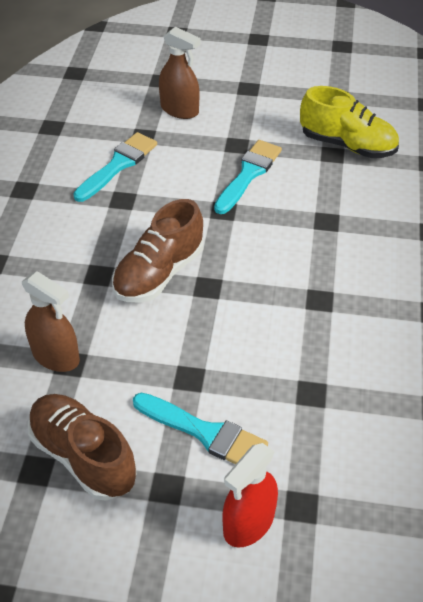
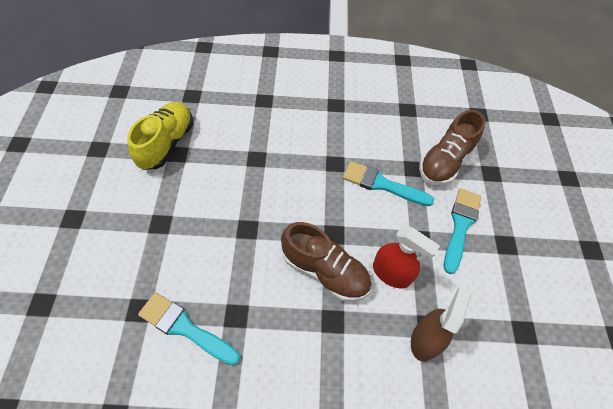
camera: 100 degrees left, 10 degrees up
(83, 456) = (503, 300): brown shoe -> brown shoe (445, 161)
(180, 110) = (99, 278): brown spray bottle -> none
(248, 174) = (201, 212): turquoise brush -> turquoise brush (382, 184)
(248, 523) = (511, 198): red spray bottle -> red spray bottle (391, 273)

